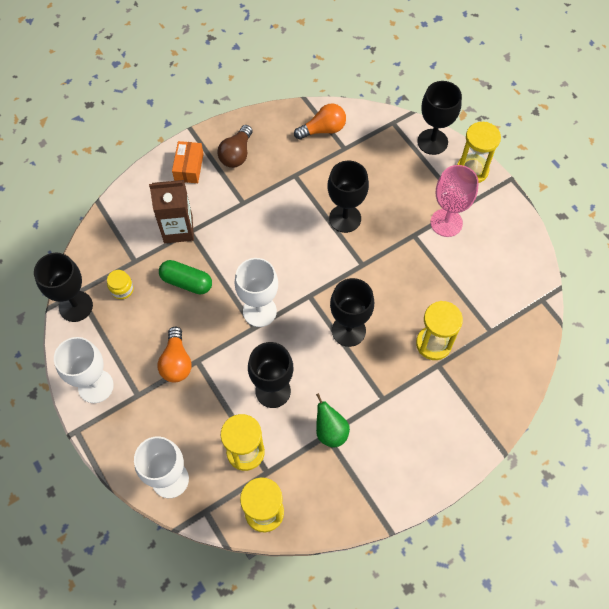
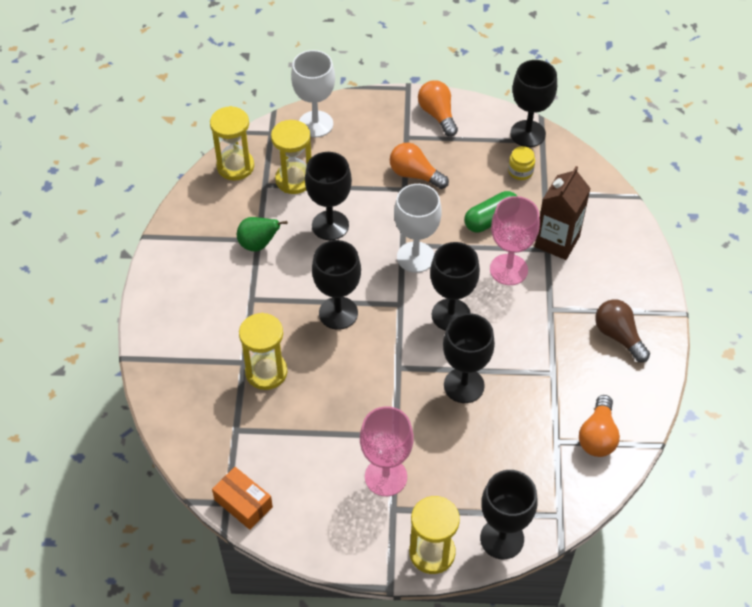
camera: 125 degrees right, 10 degrees down
(95, 386) = (437, 115): white goblet -> orange light bulb
(189, 167) = (629, 286): orange box -> orange box (243, 503)
(227, 245) = (508, 269): none -> pink goblet
(294, 258) = (451, 315): none -> black goblet

